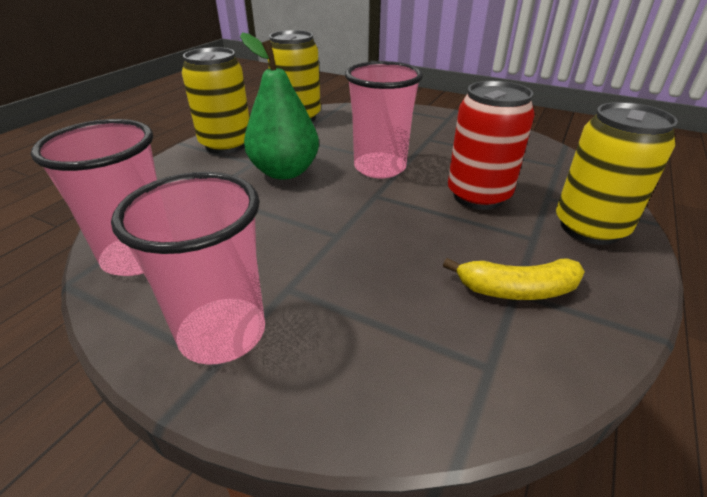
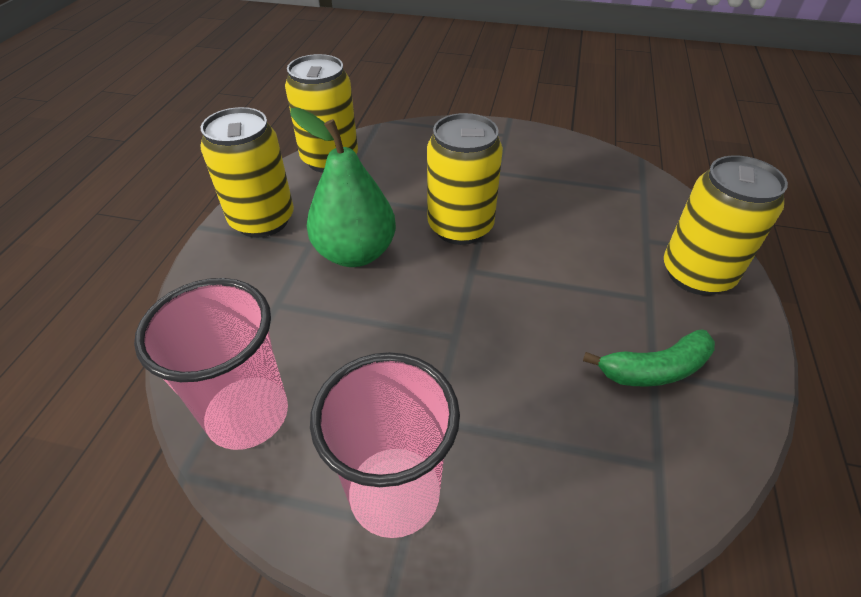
camera: 15 degrees left, 10 degrees up
(379, 167) = (460, 227): pink cup -> yellow can
(478, 196) = (578, 251): red can -> none
(517, 290) = (654, 369): yellow banana -> green banana

